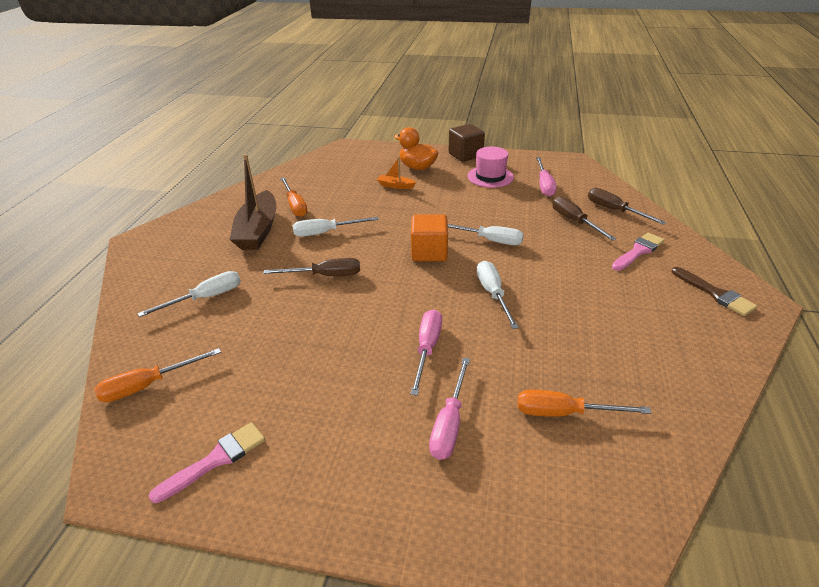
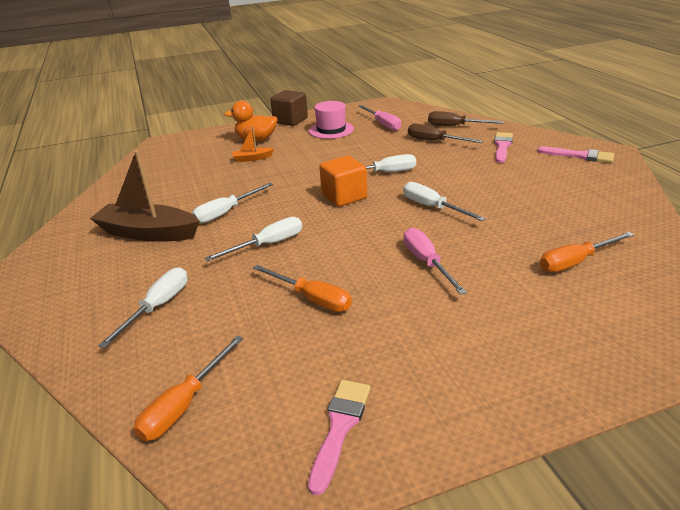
camera: 30 degrees left, 5 degrees down
(258, 230) = (148, 233): brown boat -> brown boat turned 135 degrees clockwise
(295, 205) = (165, 201): orange screwdriver -> orange screwdriver (312, 298)
(325, 275) = (267, 244): brown screwdriver -> white screwdriver
(449, 423) = (506, 304): pink screwdriver -> none
(715, 294) = (580, 156): brown brush -> pink brush

